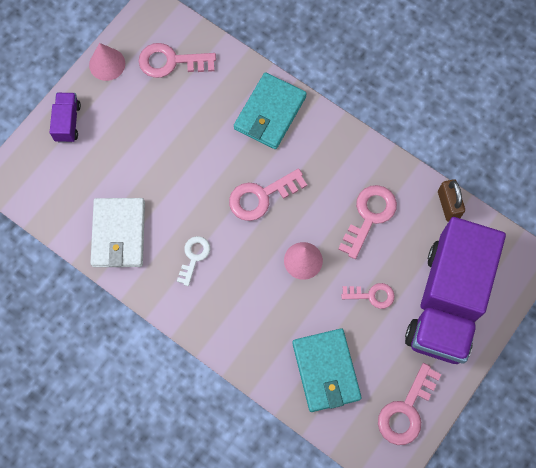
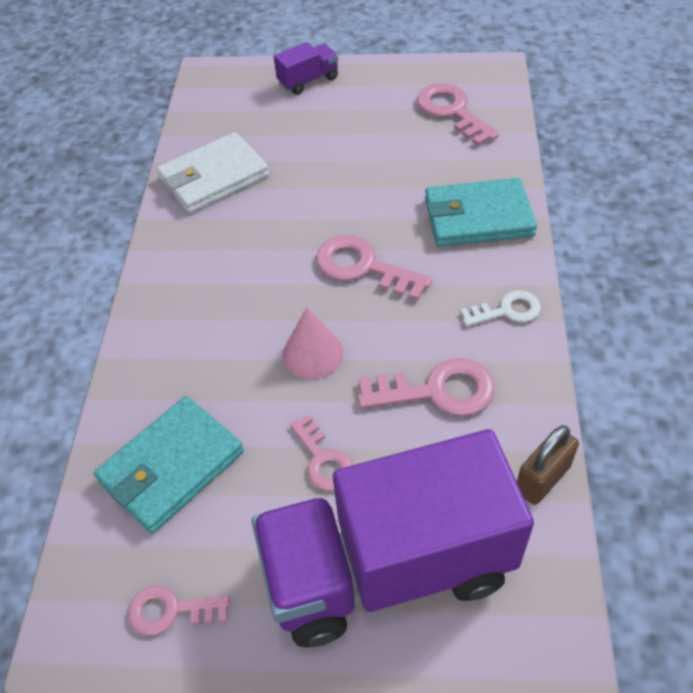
camera: 60 degrees right, 20 degrees down
(107, 64) = (399, 72): pink cone -> none
(194, 257) = (235, 250): white key -> white key (507, 310)
(406, 410) = (171, 610): pink key -> pink key, size x0.63

